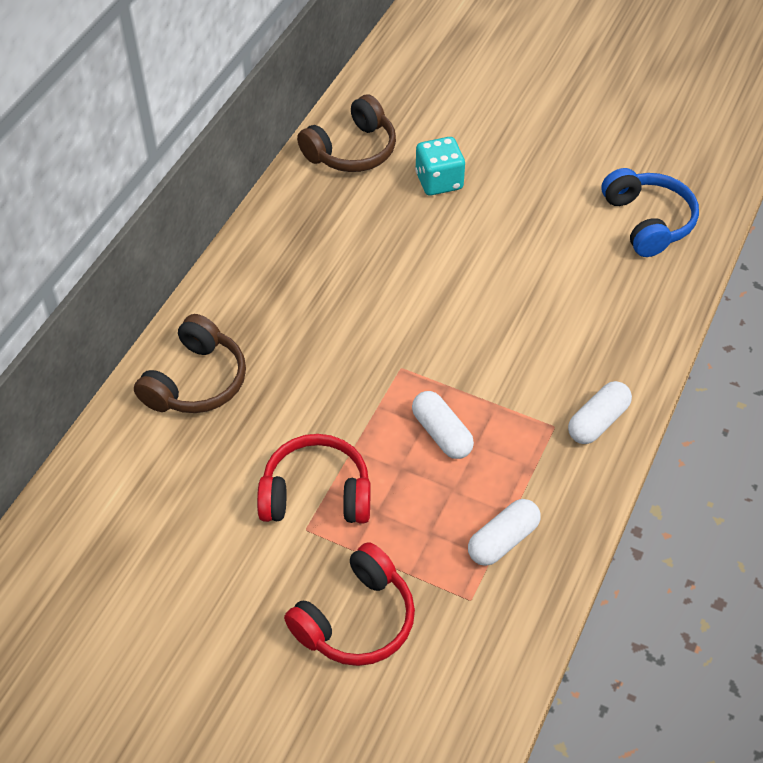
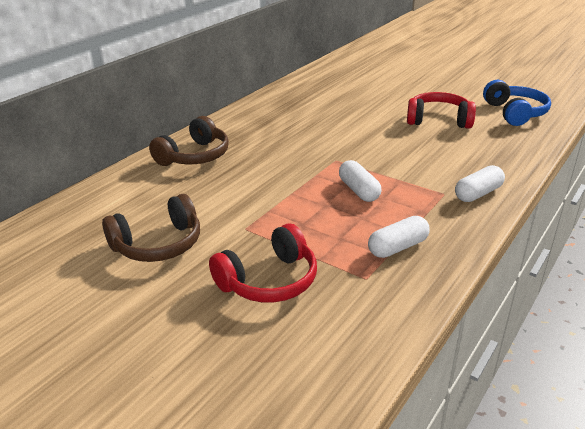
camera: 10 degrees right, 20 degrees down
(316, 494) = (258, 212): red headphones -> red headphones (438, 120)
(351, 150) = (324, 79): brown headphones -> brown headphones (158, 244)
(439, 181) = (376, 92): turquoise dice -> none

